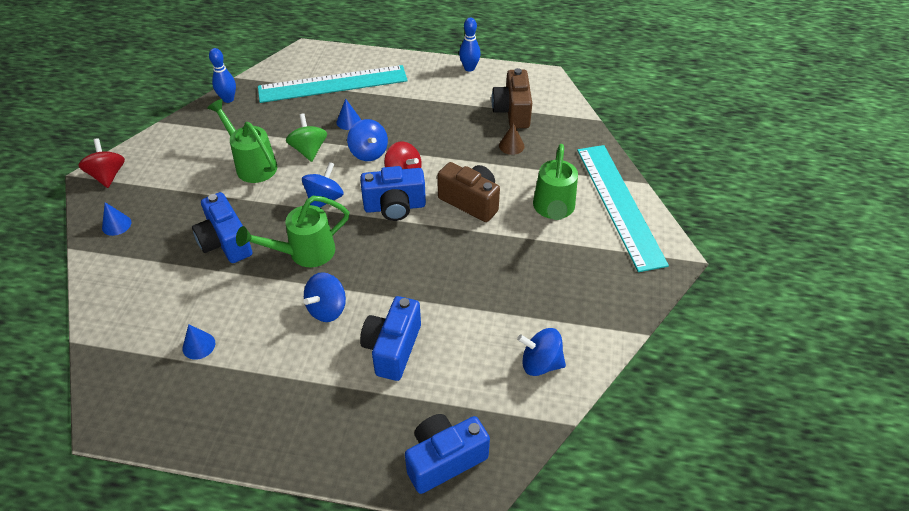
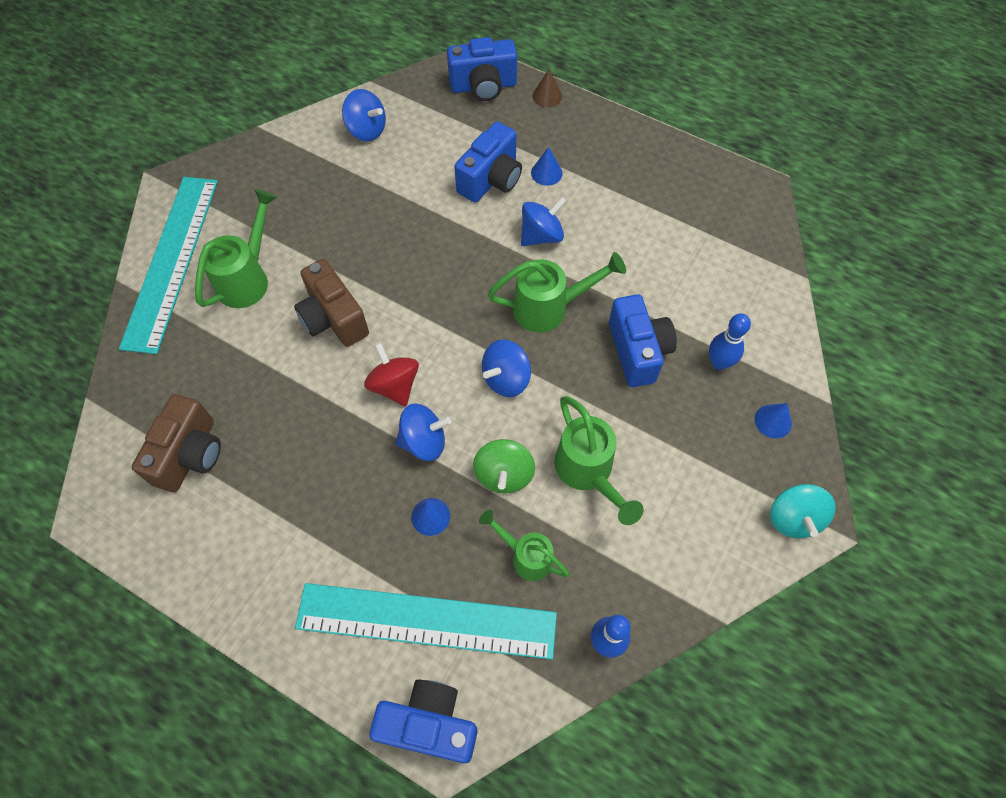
camera: 160 degrees left, 15 degrees up
(108, 175) = (793, 518): red spinning top -> turquoise spinning top
(198, 345) = (676, 235): blue cone -> blue cone (546, 173)
(284, 119) = (526, 556): none -> green watering can
(369, 152) = (424, 441): blue spinning top -> blue spinning top turned 90 degrees clockwise
(395, 207) = (425, 339): blue camera -> blue camera (429, 724)
(469, 68) = (192, 582): blue bowling pin -> blue bowling pin (719, 362)
(511, 146) = (232, 390): brown cone -> brown cone (547, 96)

